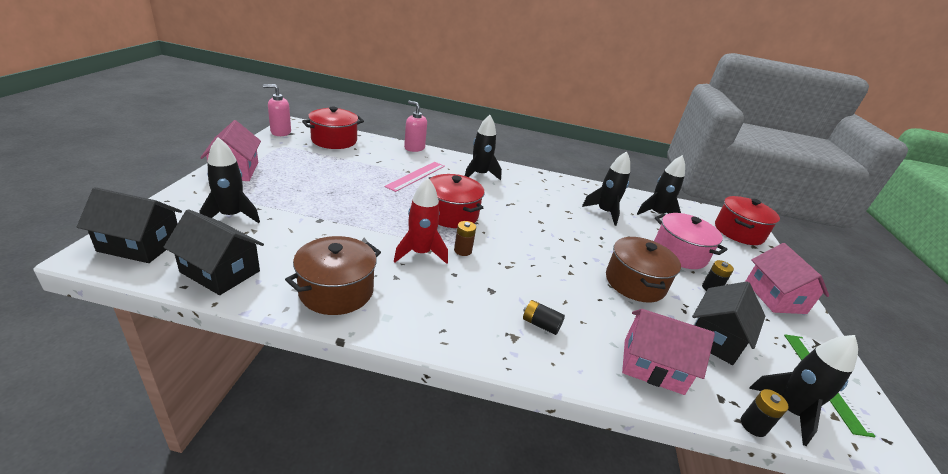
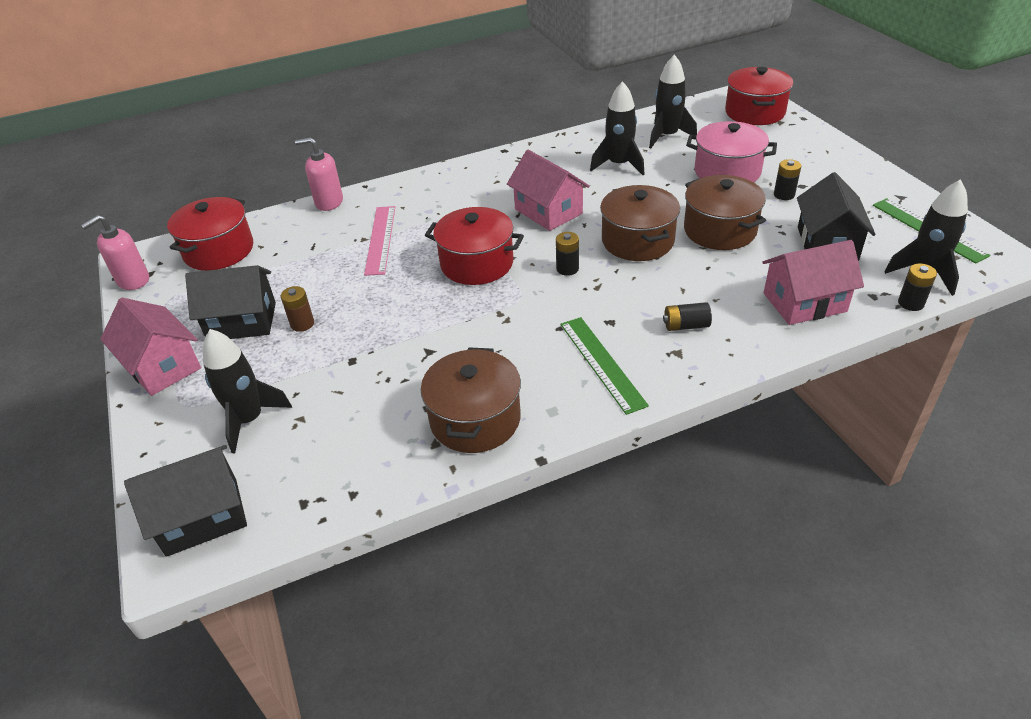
camera: 25 degrees left, 10 degrees up
(220, 271) = (335, 481): black house -> black house (242, 321)
(420, 253) = (501, 328): red rocket -> none
(454, 310) = (602, 363): none -> green ruler
(463, 250) = (537, 298): brown battery -> brown battery (302, 324)
(479, 174) = (445, 194): black rocket -> none
(502, 246) = (567, 269): none -> black battery
(567, 257) = (638, 241): none -> brown pot
(775, 297) = (838, 170): pink house -> pink house (548, 211)

